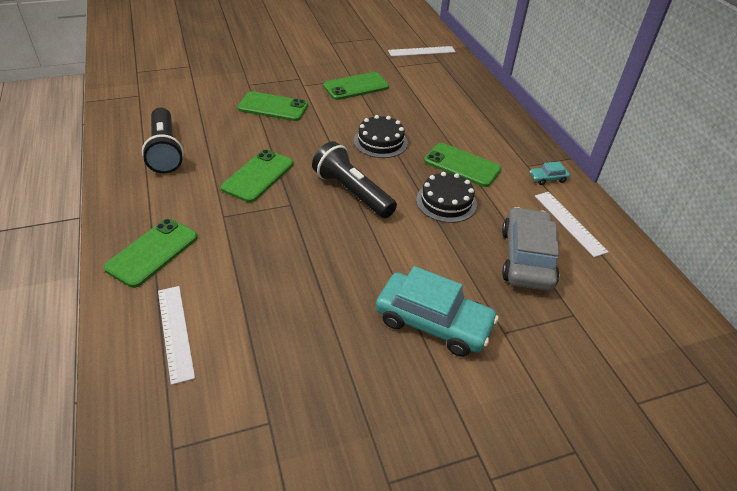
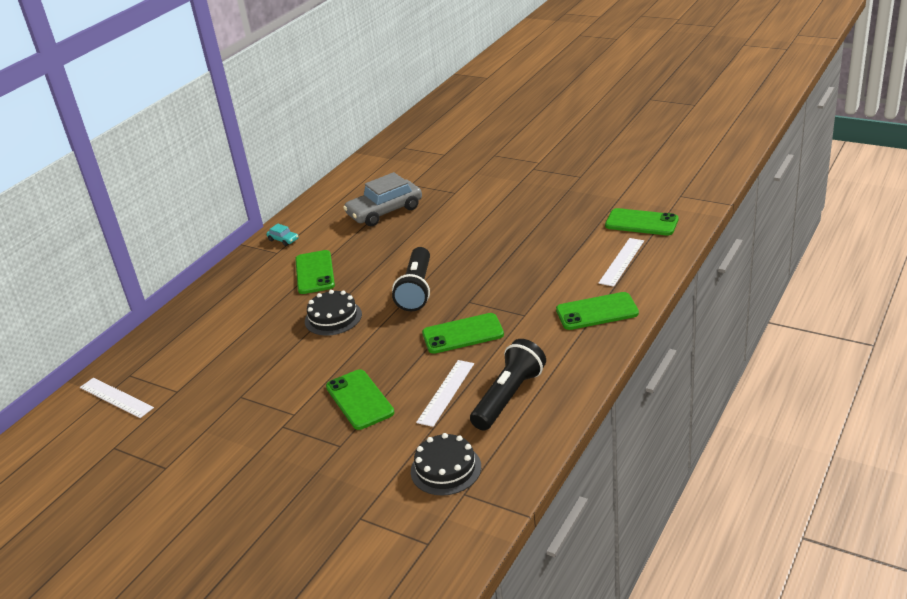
camera: 125 degrees left, 10 degrees down
(356, 86) = (254, 385): green phone -> green phone (641, 223)
(433, 322) = (481, 209): turquoise car -> none
(446, 202) = (370, 256): black cake -> black cake (445, 469)
(569, 223) = (327, 214): white ruler -> white ruler (446, 392)

